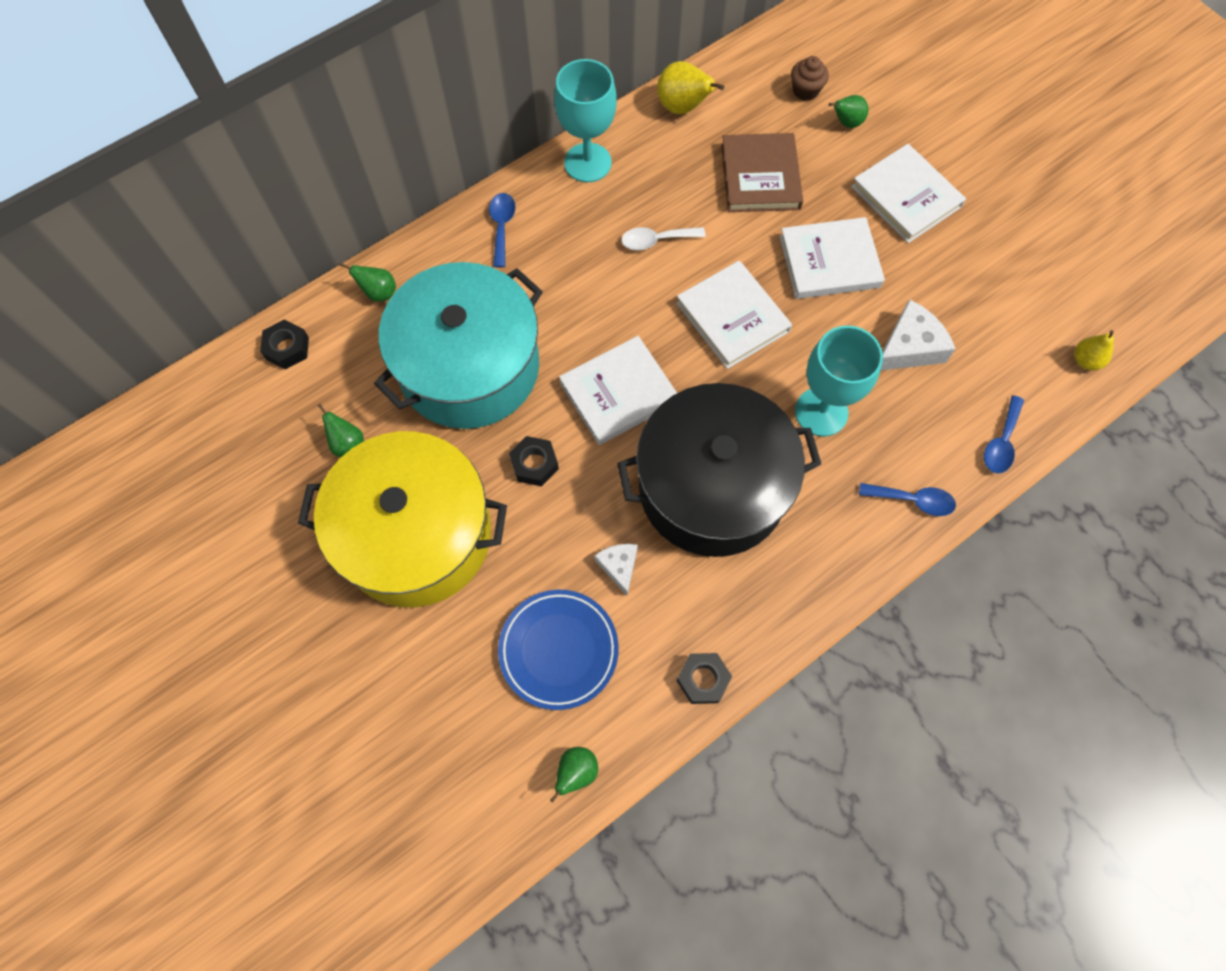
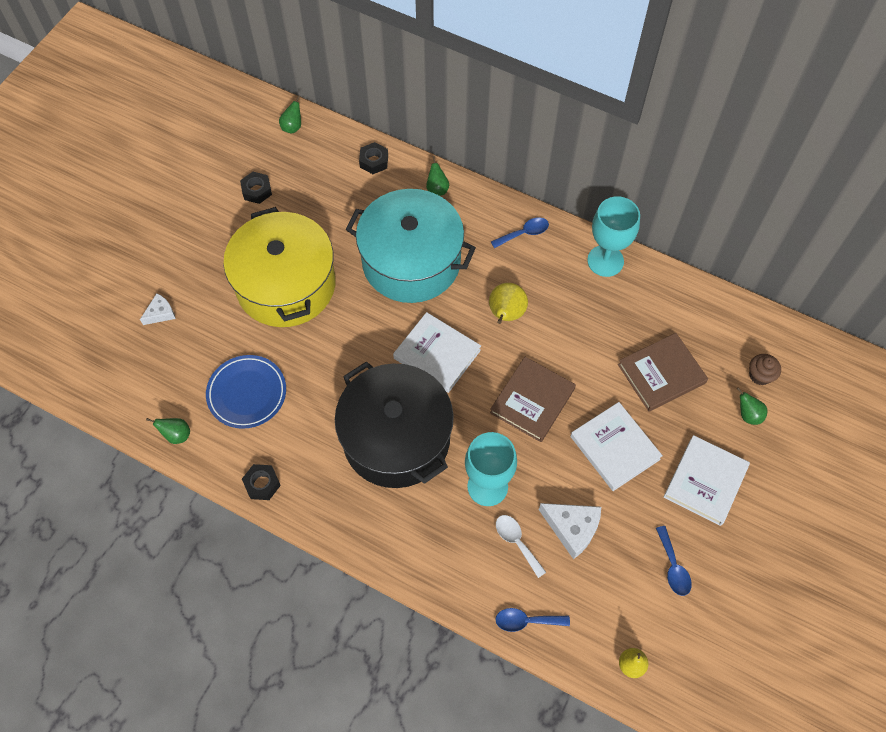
camera: 65 degrees right, 5 degrees down
(348, 445) = (326, 222): green pear -> green pear (292, 127)
(534, 464) = (362, 327): black nut -> black nut (257, 191)
(619, 566) = (315, 405): white cheese -> white cheese (160, 313)
(656, 240) = (567, 328): white spoon -> white spoon (516, 542)
(683, 107) = (690, 300): yellow pear -> yellow pear (506, 314)
(732, 317) = (532, 401): white book -> brown book
(913, 500) = (448, 572): blue spoon -> blue spoon (673, 567)

